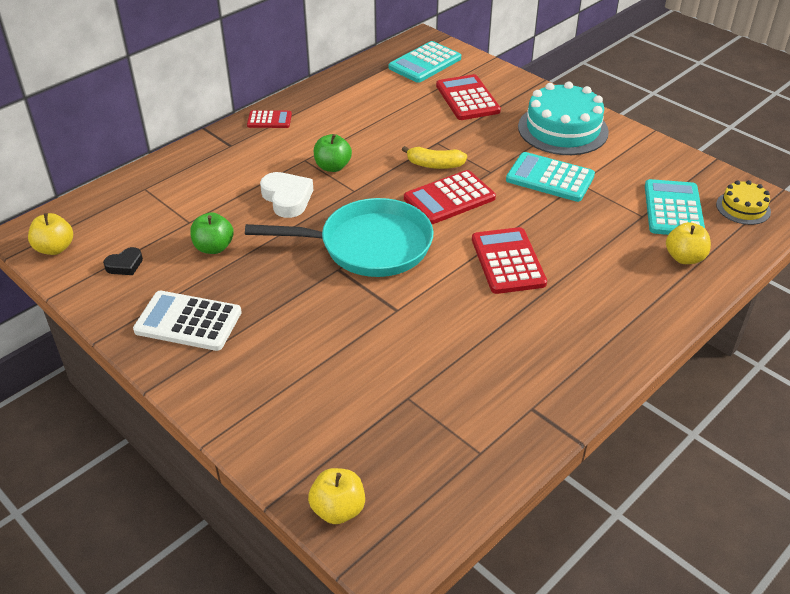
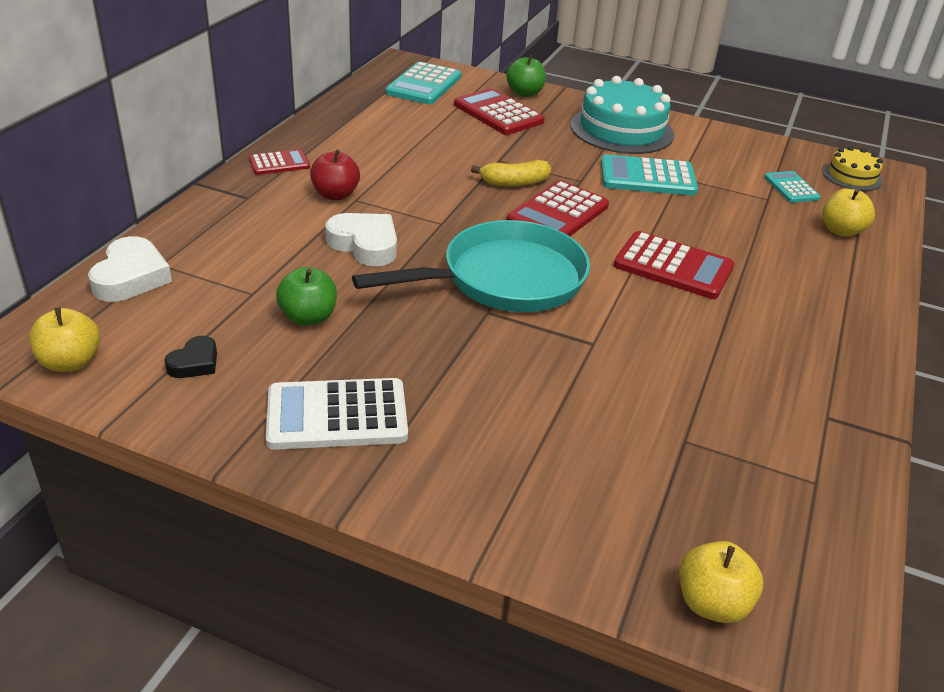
camera: 25 degrees left, 5 degrees down
(121, 195) = (131, 277): none -> white heart
(292, 153) = (335, 195): none -> red apple
(332, 167) = (396, 202): green apple -> green apple (525, 93)
(508, 261) = (673, 267): red calculator -> red calculator turned 150 degrees clockwise
(673, 209) = (791, 188): turquoise calculator -> turquoise calculator, size x0.58

